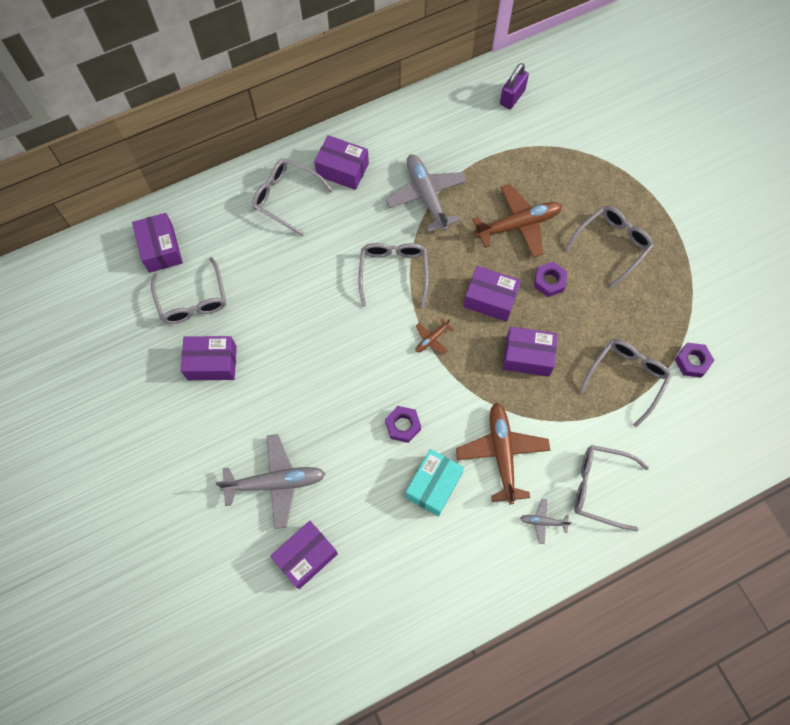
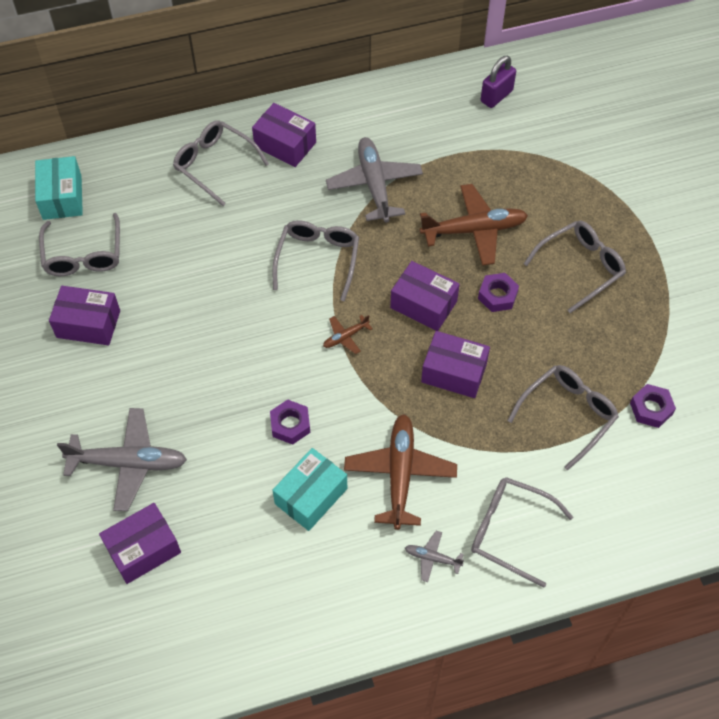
camera: 10 degrees right, 10 degrees down
(161, 249) = (62, 197): purple box -> turquoise box

